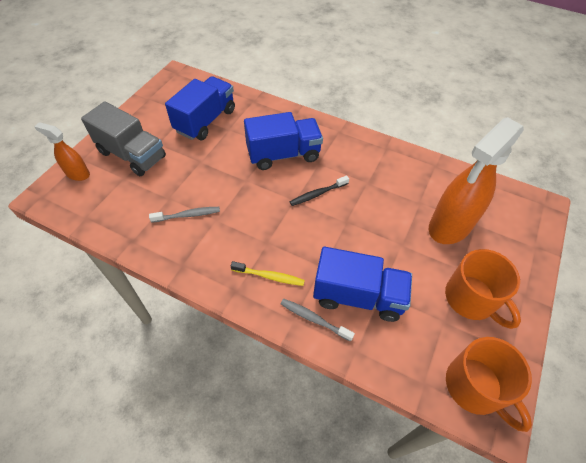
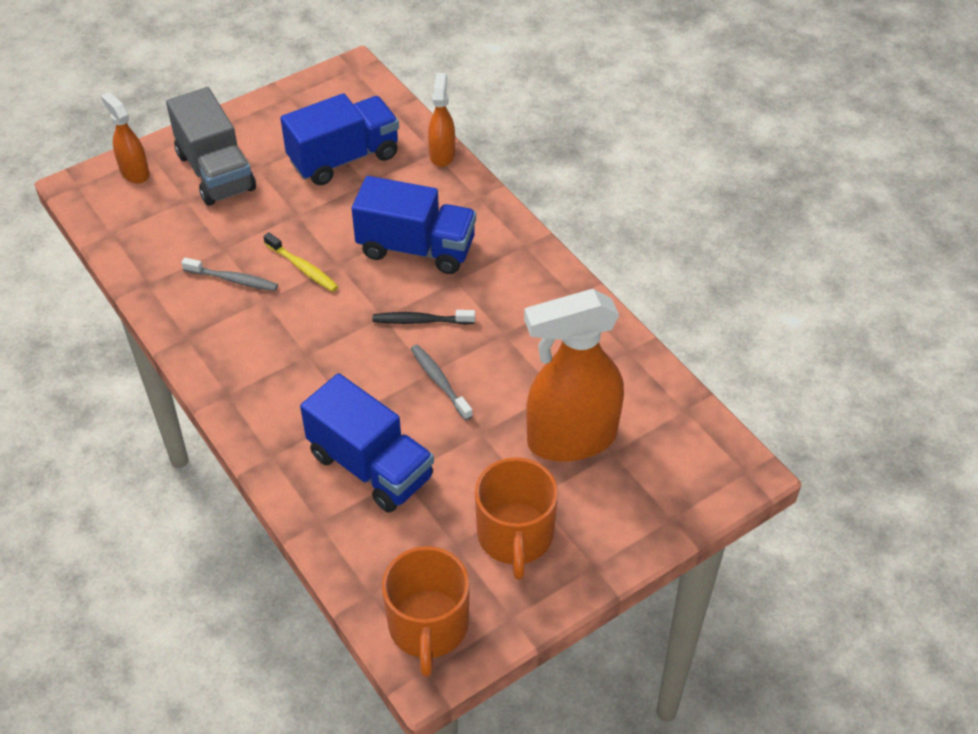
camera: 30 degrees right, 5 degrees down
(259, 100) = (442, 154): none -> orange spray bottle
(269, 276) = (279, 396): yellow toothbrush -> yellow toothbrush (303, 268)
(314, 319) = (295, 466): grey toothbrush -> grey toothbrush (439, 381)

